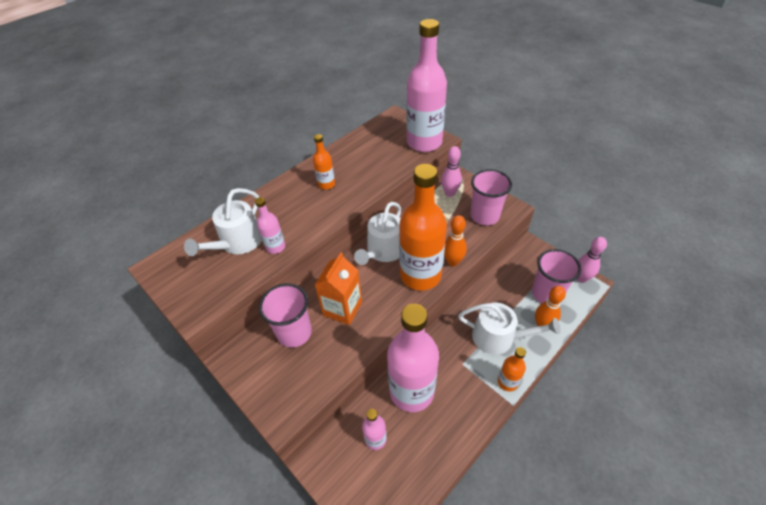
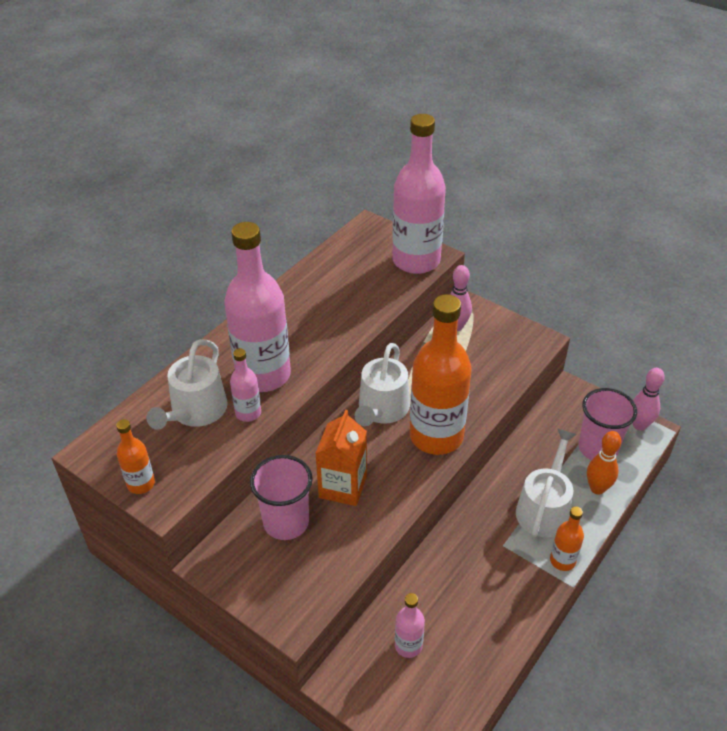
camera: 10 degrees left, 5 degrees down
(326, 184) = (296, 326): orange bottle -> orange bottle (141, 484)
(411, 391) = (444, 584): pink bottle -> pink bottle (263, 375)
(453, 262) = (475, 415): orange bowling pin -> none
(484, 216) = (507, 353): pink cup -> none
(498, 337) = (544, 508): white watering can -> white watering can turned 75 degrees counterclockwise

